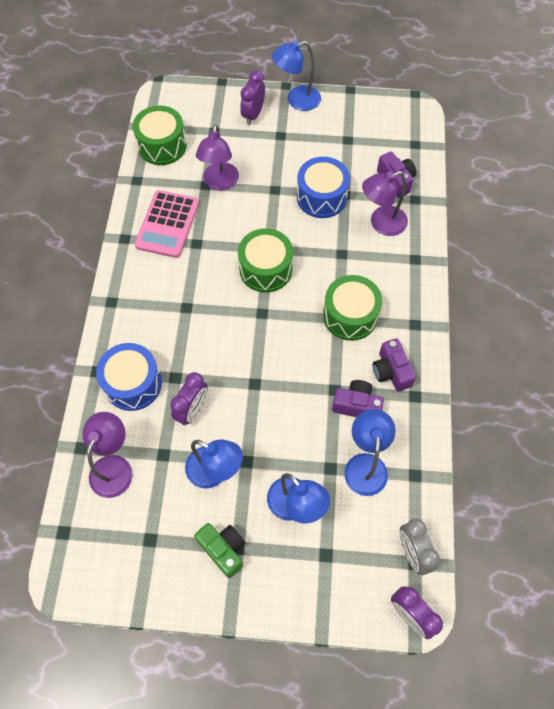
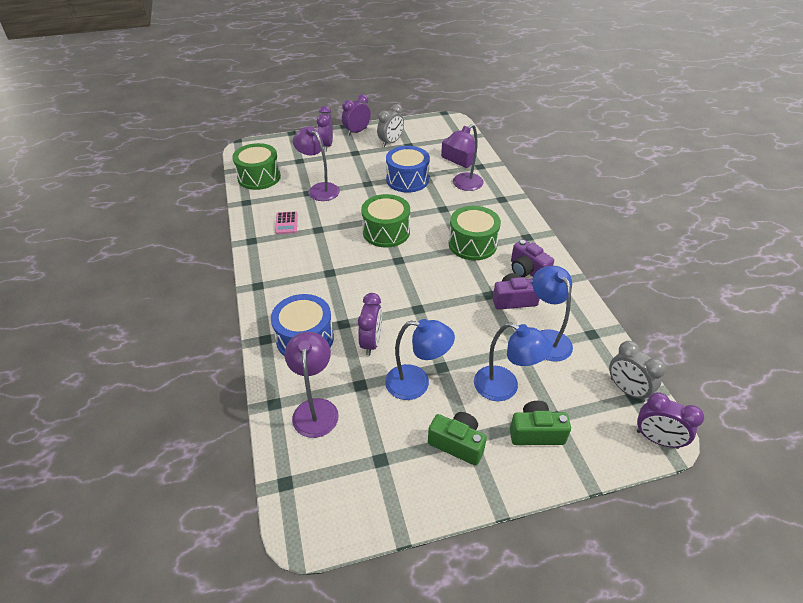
camera: 20 degrees left, 20 degrees down
(167, 224) = (286, 223): pink calculator -> pink calculator, size x0.50
(220, 183) = (319, 189): purple lamp -> purple lamp turned 150 degrees clockwise
(296, 100) = (357, 132): blue lamp -> purple clock
(300, 564) = (536, 432): none -> green camera
(328, 129) = (391, 142): none -> grey clock

